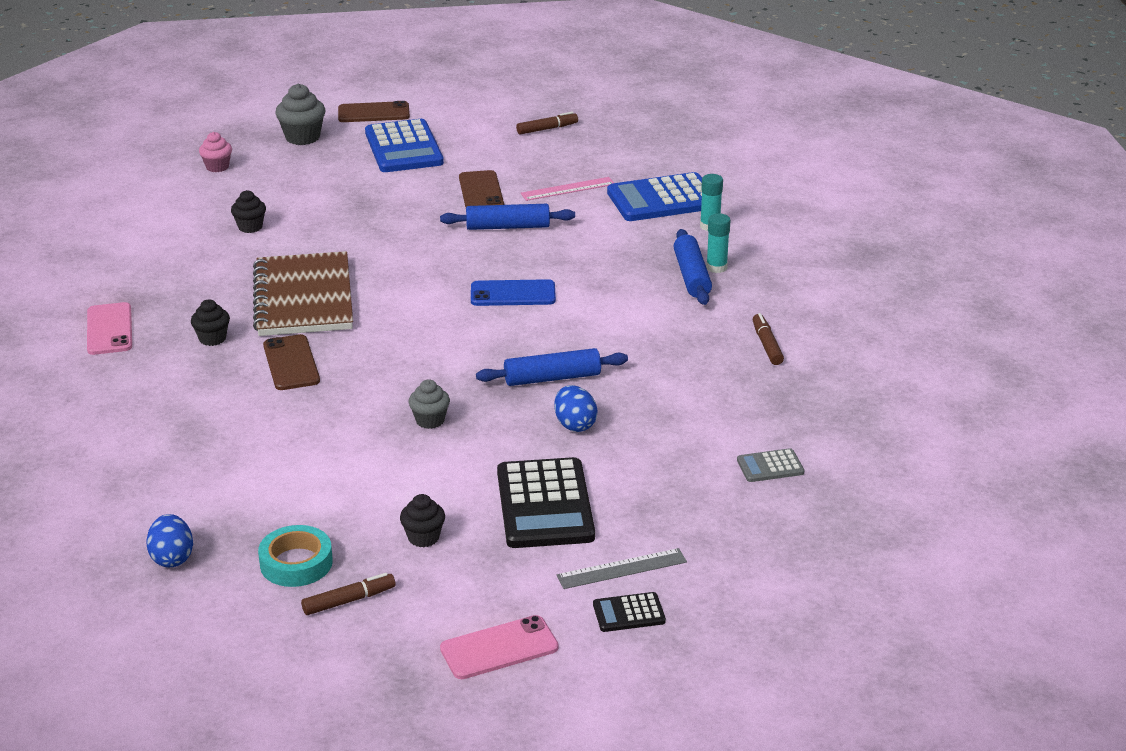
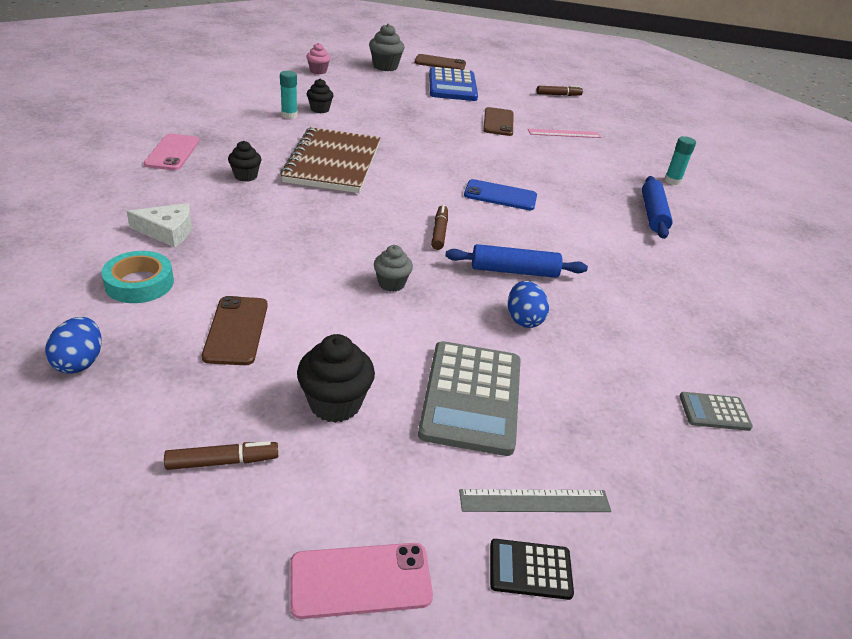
camera: 10 degrees right, 5 degrees up
(168, 421) = (168, 231): none -> white cheese
(291, 363) = (297, 208): brown phone -> brown phone (236, 330)
(296, 563) = (194, 400): turquoise tape -> turquoise tape (139, 283)
(423, 537) = (335, 403): black cupcake -> black cupcake, size x1.55
(508, 227) = (511, 148): blue rolling pin -> none
(545, 505) = (471, 397): black calculator -> grey calculator
(662, 199) = (636, 155): blue calculator -> none
(716, 267) = (675, 212): turquoise glue stick -> turquoise glue stick (289, 115)
(767, 345) = (716, 286): brown marker -> brown marker (439, 232)

